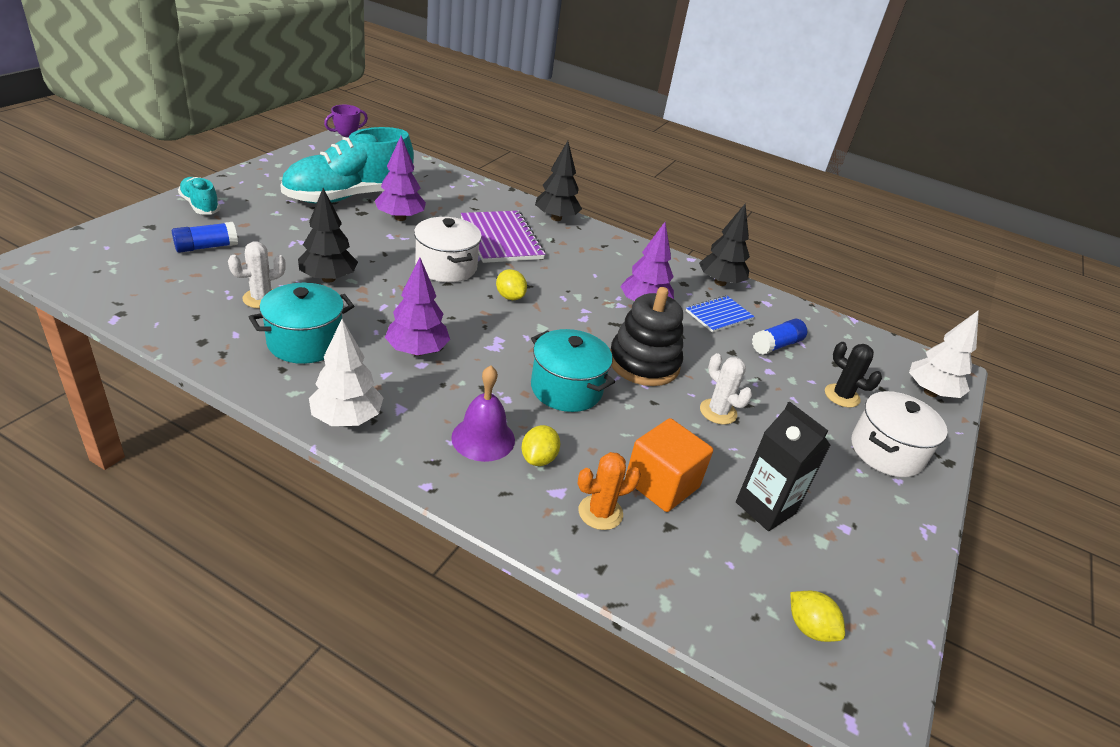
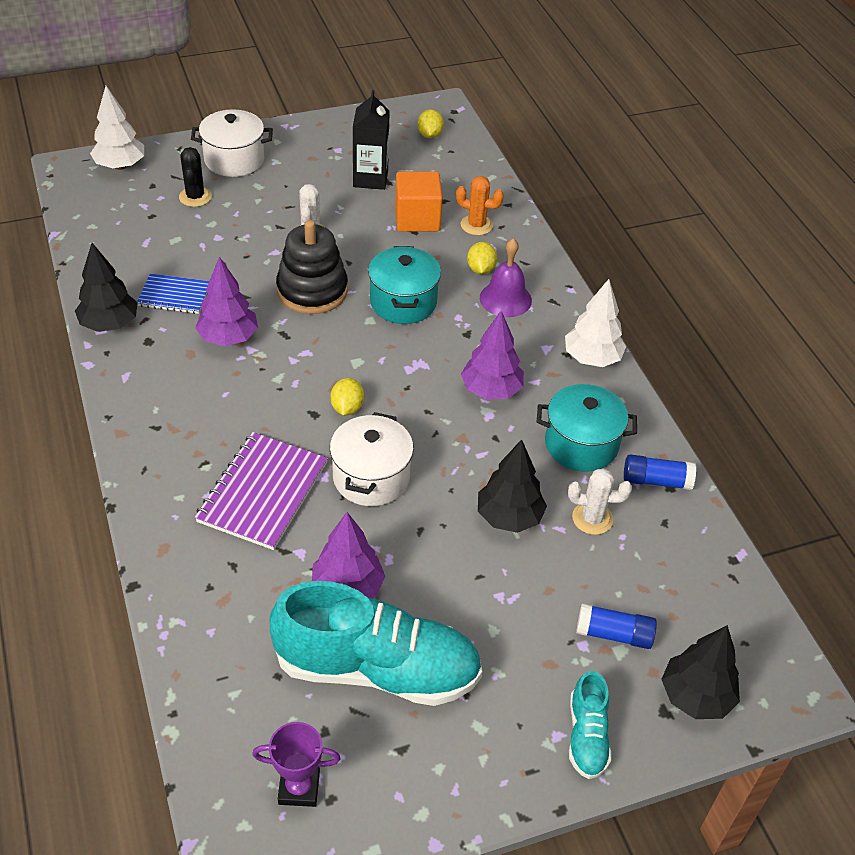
camera: 135 degrees left, 10 degrees up
(538, 458) = (480, 269): yellow lemon -> yellow lemon turned 60 degrees counterclockwise
(556, 218) = (151, 497): black tree -> black tree (695, 696)
(776, 345) = (172, 249): blue glue stick -> blue glue stick (656, 481)

